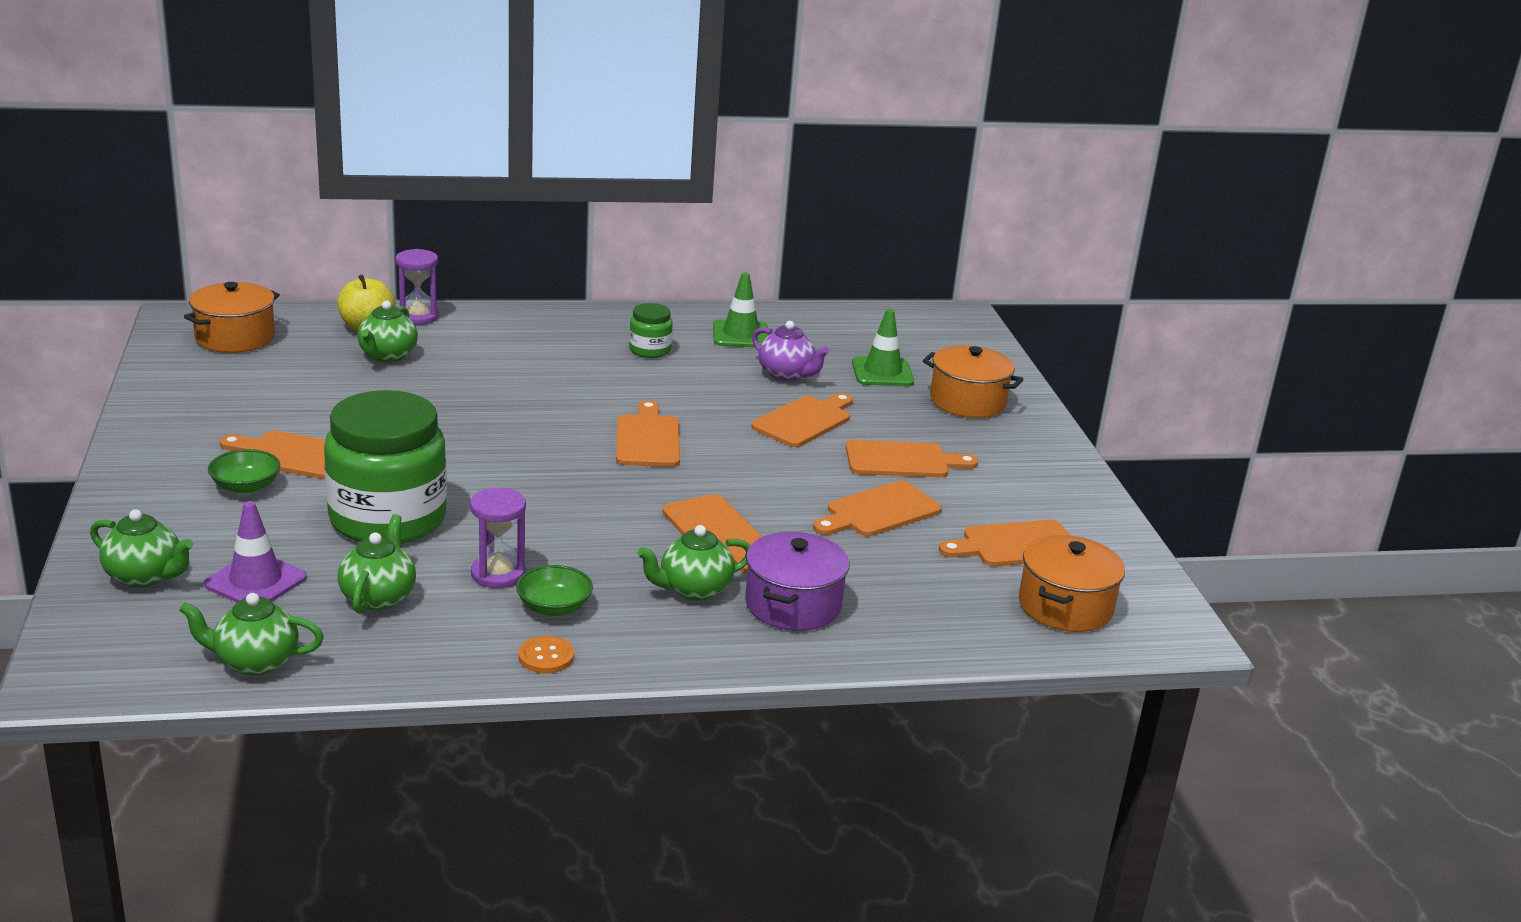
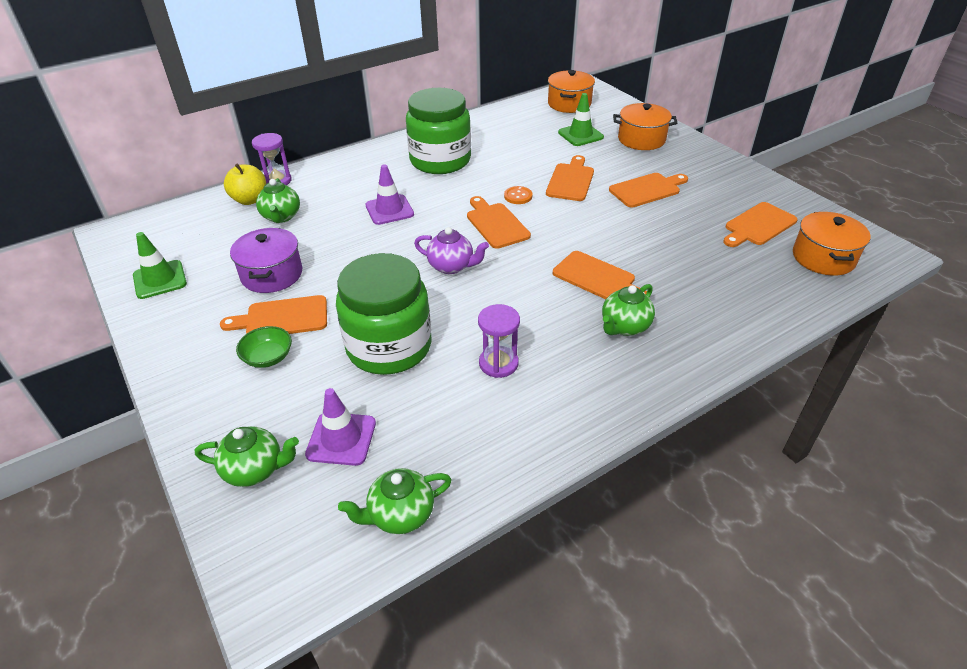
camera: 20 degrees left, 15 degrees up
(235, 338) = (164, 236): orange pot -> orange pot (569, 104)
(378, 597) = (438, 416): green teapot -> none
(526, 386) = (389, 210): none -> purple traffic cone
(546, 656) = (588, 419): orange button -> orange button (518, 196)
(554, 607) = (556, 376): green bowl -> none
(650, 350) = (440, 160): green jar -> green jar, size x2.21
(740, 335) = (482, 134): green traffic cone -> green traffic cone (160, 280)
(786, 374) = (531, 153): purple teapot -> purple teapot (451, 266)
(793, 605) = (689, 315): purple pot -> purple pot (272, 274)
(879, 511) = (669, 229): orange cutting board -> none

